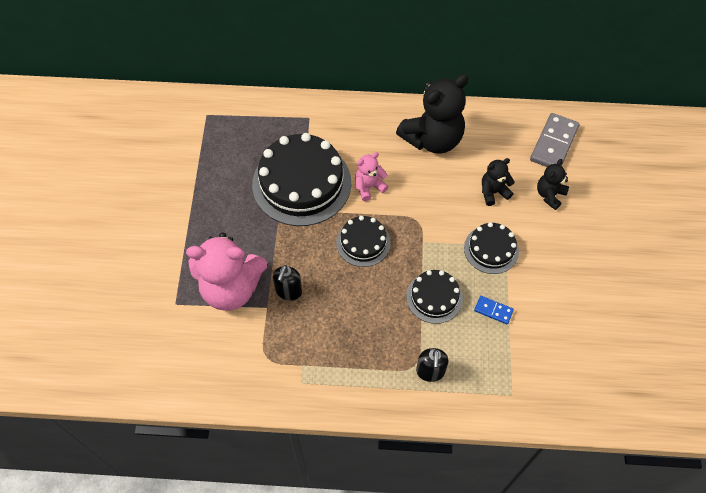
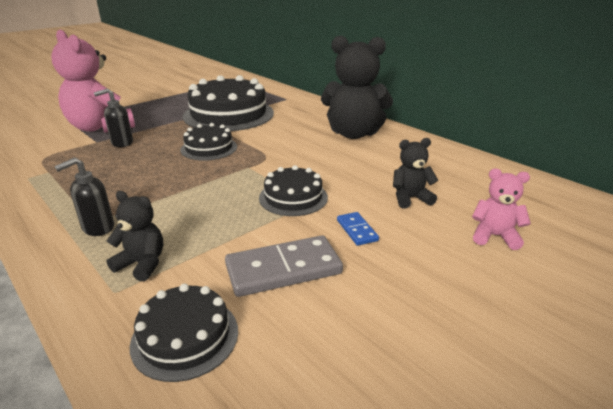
camera: 45 degrees right, 30 degrees down
(369, 187) = (265, 132): pink teddy bear -> pink teddy bear (494, 236)
(434, 297) = (194, 194): black cake -> black cake (185, 337)
(493, 192) = (356, 173): black teddy bear -> black teddy bear (142, 264)
(493, 310) = (221, 229): blue domino -> blue domino (357, 230)
(553, 143) = (466, 176): grey domino -> grey domino (283, 269)

